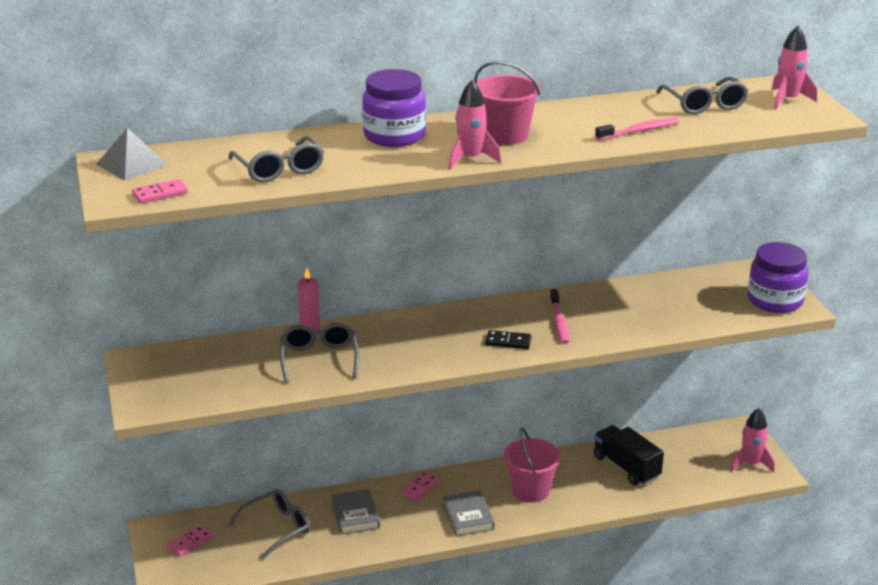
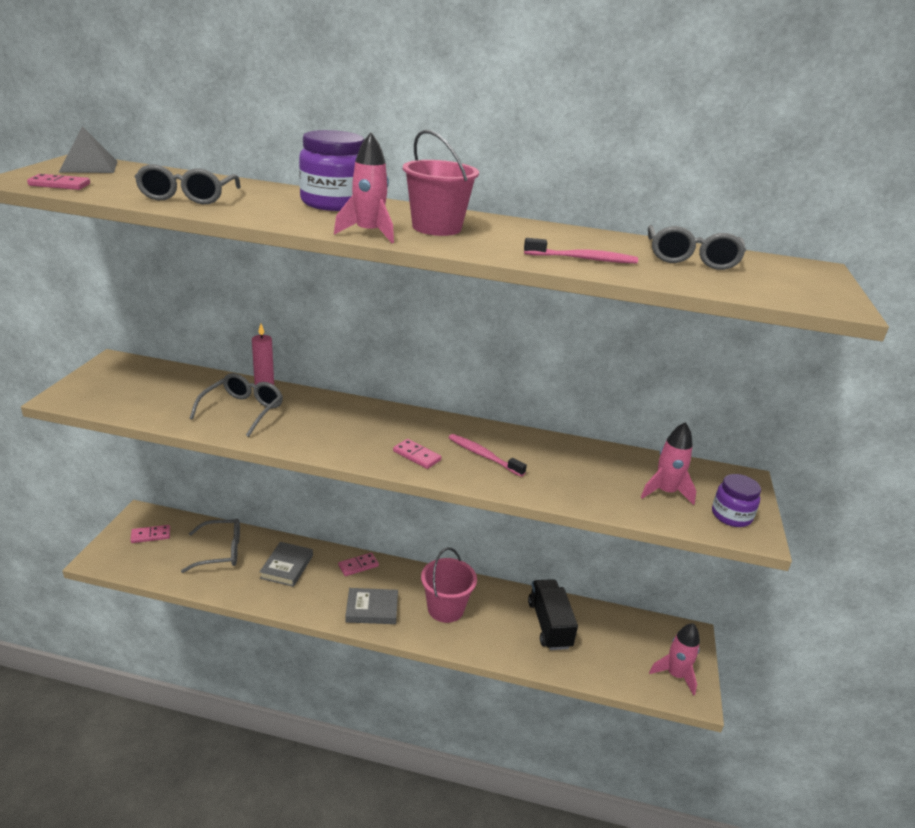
camera: 25 degrees right, 0 degrees up
(468, 516) = (372, 609): grey book -> grey book turned 75 degrees clockwise
(508, 341) = (417, 456): black domino -> pink domino
(559, 322) = (483, 456): pink toothbrush -> pink toothbrush turned 105 degrees clockwise
(775, 300) = (731, 516): purple jar -> purple jar, size x0.63
(787, 100) = (801, 279): pink rocket -> pink rocket (665, 492)

